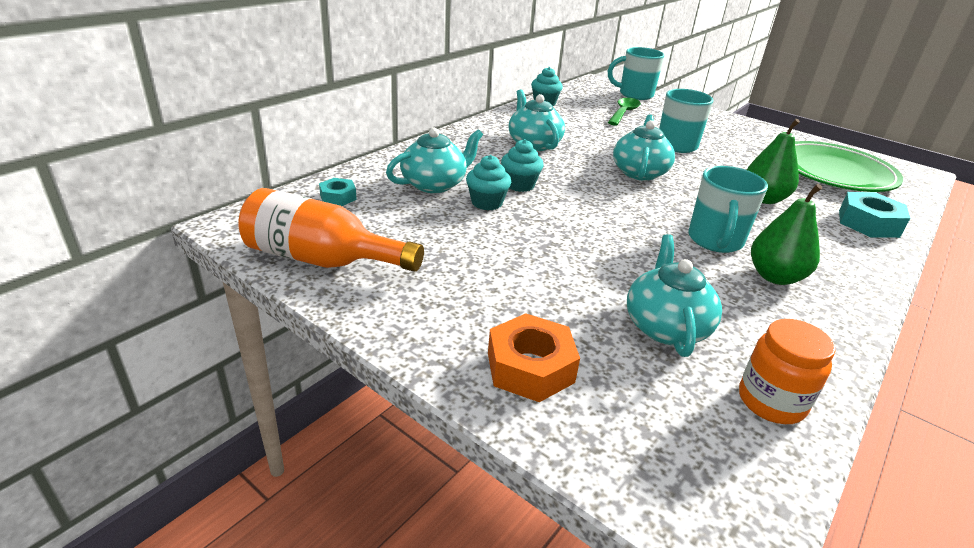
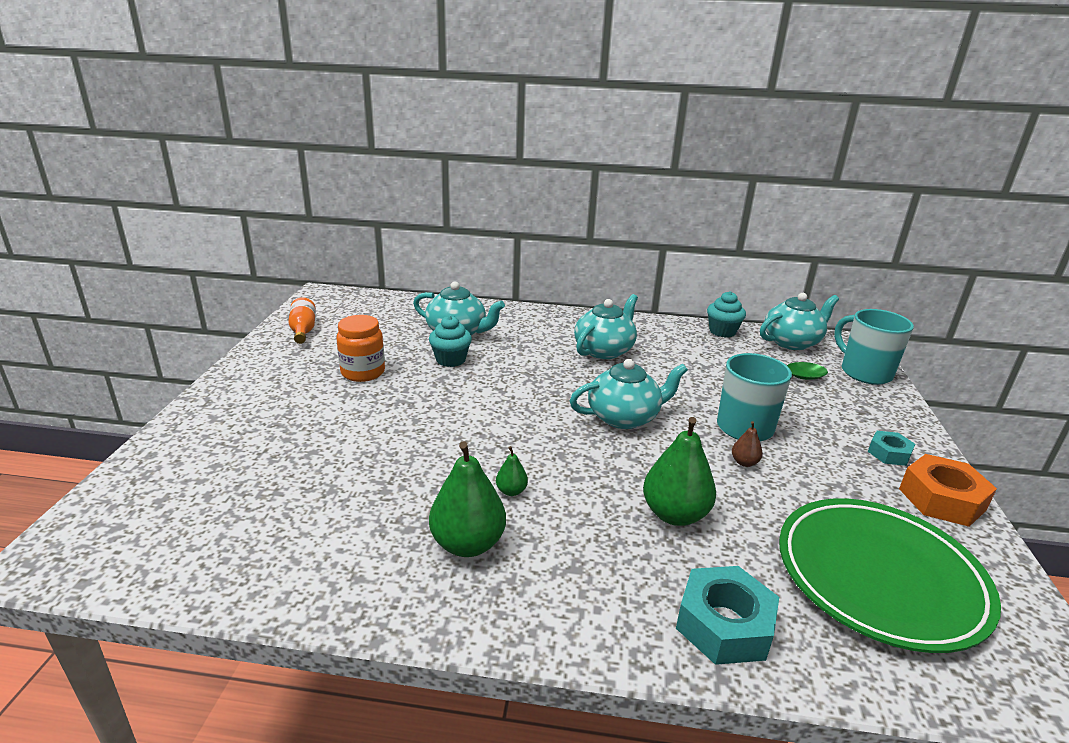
camera: 60 degrees right, 5 degrees down
(322, 260) = (303, 330): orange bottle -> orange bottle, size x0.54
(338, 197) = (394, 309): turquoise nut -> turquoise nut (889, 453)
(519, 185) = (503, 365): turquoise cupcake -> none
(530, 367) = (217, 434): orange nut -> orange nut (941, 499)
(665, 326) = (312, 485): turquoise teapot -> turquoise teapot (792, 342)
(715, 241) = (511, 491): turquoise mug -> green pear
(716, 160) = (744, 462): none -> brown pear
(771, 402) = (225, 562): orange jar -> orange jar (363, 372)

